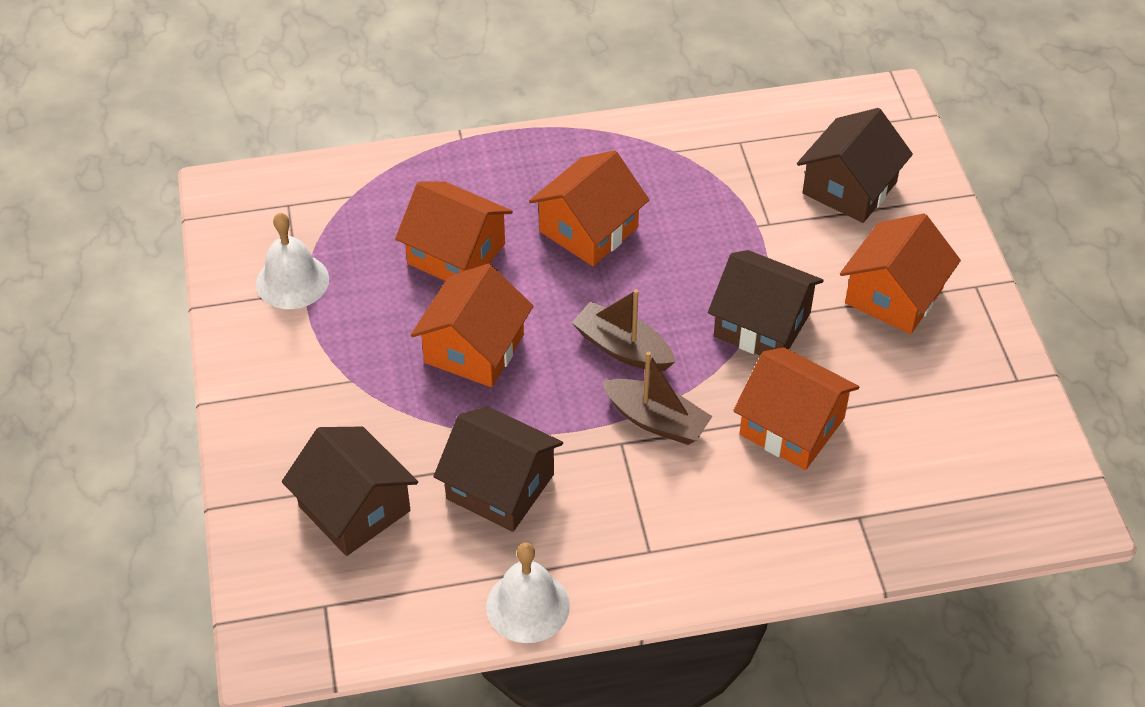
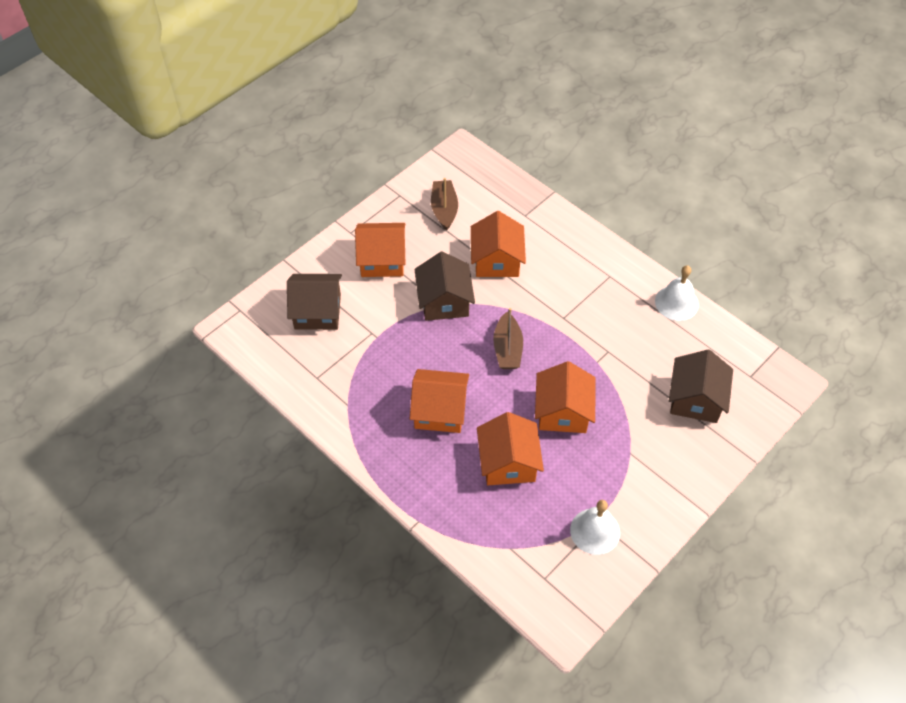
camera: 125 degrees left, 5 degrees up
(474, 348) = (563, 411): orange house -> orange house turned 75 degrees counterclockwise
(500, 486) = (630, 349): brown house -> none
(656, 421) = (539, 311): brown boat -> brown boat (444, 209)

